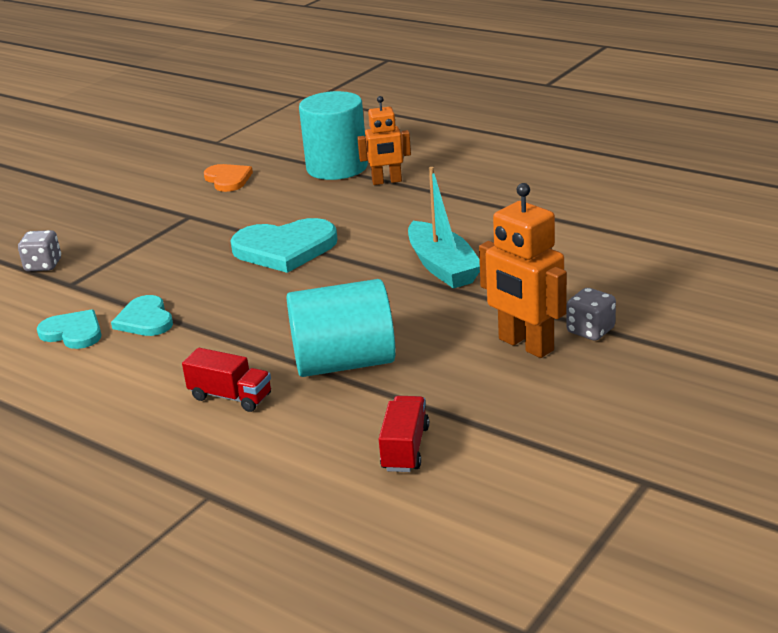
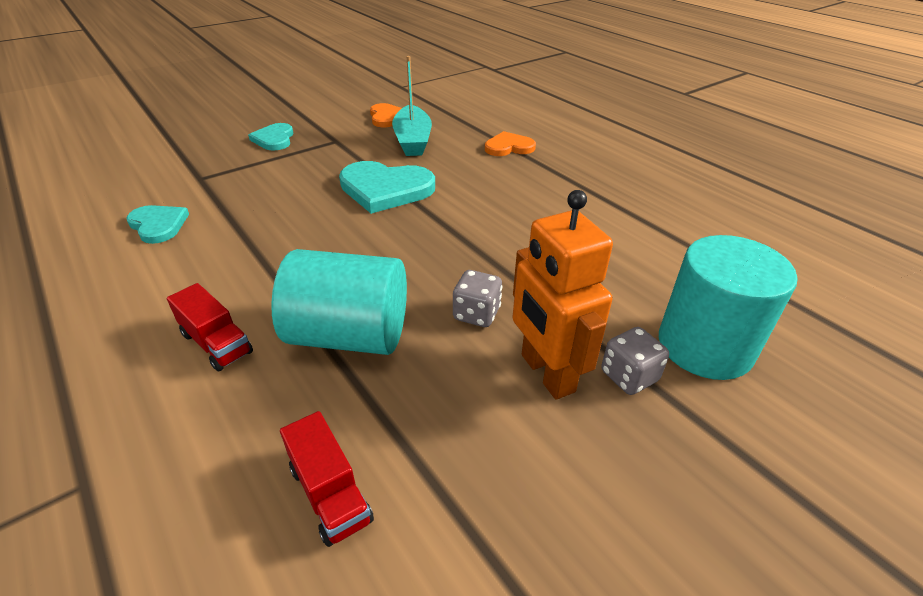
camera: 15 degrees right, 10 degrees up
(43, 265) = (197, 156): grey dice -> grey dice (476, 314)
(145, 320) = (222, 229): turquoise heart -> turquoise heart (274, 139)
(337, 167) = (476, 126): turquoise cylinder -> turquoise cylinder (705, 346)
(387, 181) = (509, 147): orange robot -> orange heart
(405, 448) = (330, 494): red truck -> red truck turned 120 degrees clockwise
(442, 267) = (510, 245): turquoise boat -> turquoise boat (412, 140)

